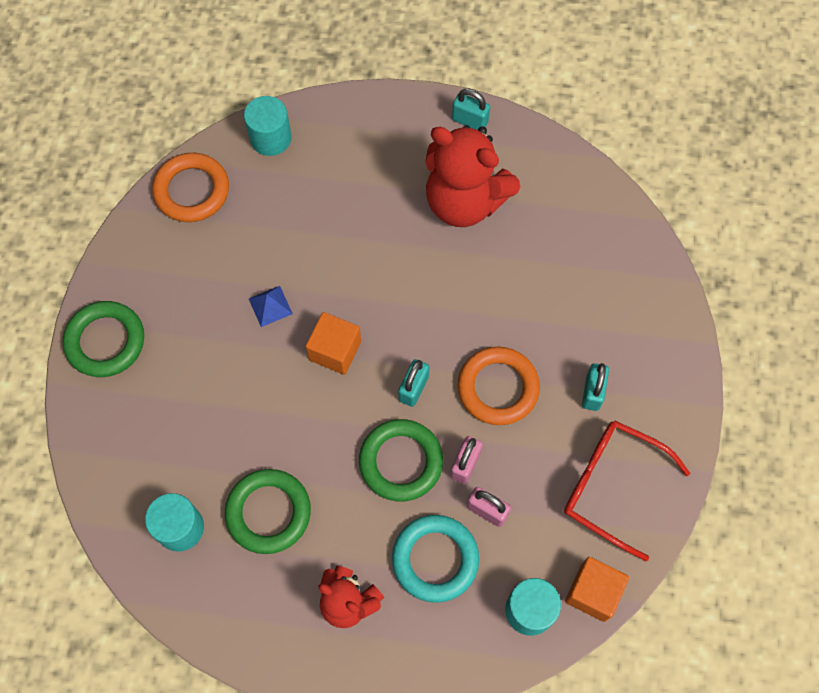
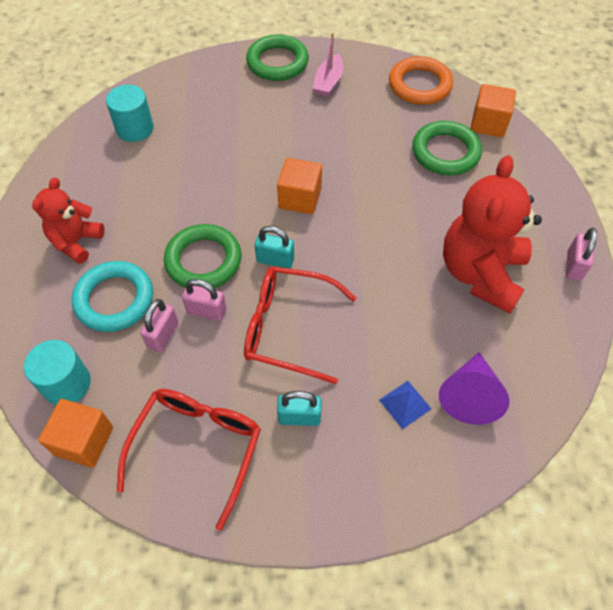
camera: 80 degrees right, 10 degrees down
(159, 288) = (328, 82): none -> pink boat
(268, 512) = (150, 178): green ring -> green ring (445, 152)
(270, 138) = (488, 123): turquoise cylinder -> orange cube
(270, 306) = (330, 149): blue pyramid -> blue pyramid (405, 404)
(470, 121) = (574, 266): turquoise padlock -> pink padlock
(498, 388) = (288, 328): orange ring -> red glasses
(589, 246) = (469, 395): none -> purple cone

